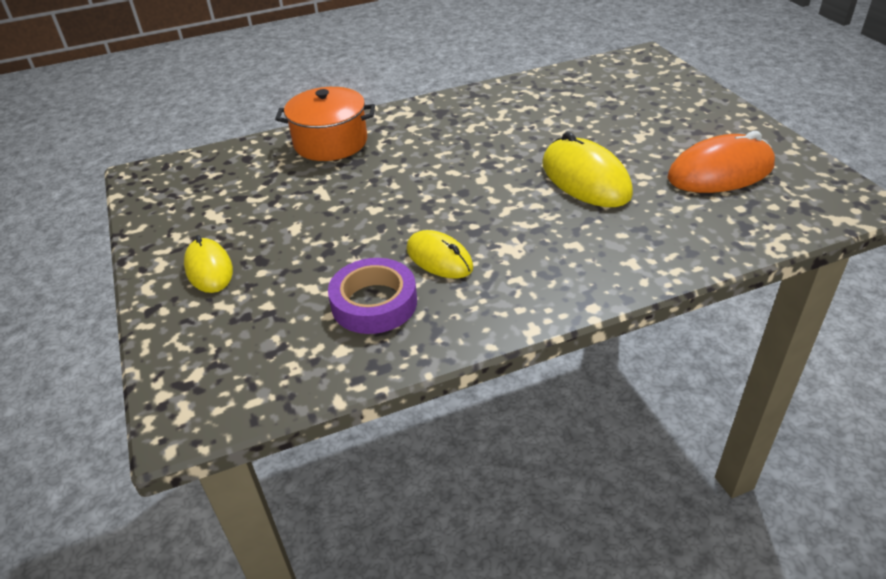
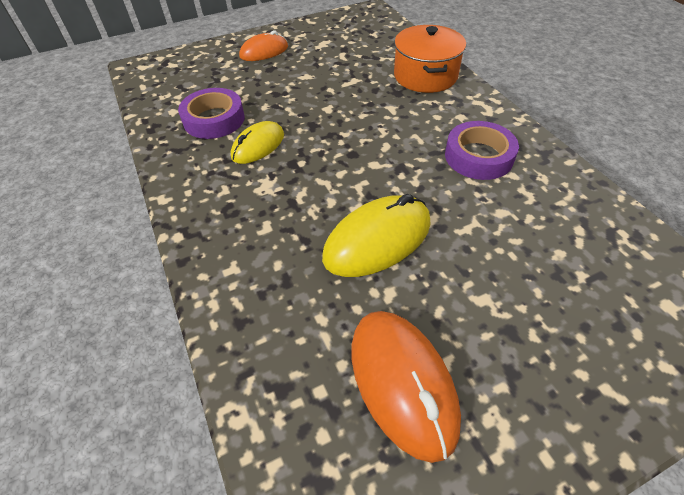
camera: 85 degrees right, 10 degrees up
(209, 269) = (264, 52): yellow mouse -> orange mouse
(476, 124) = (478, 156): none -> purple tape

